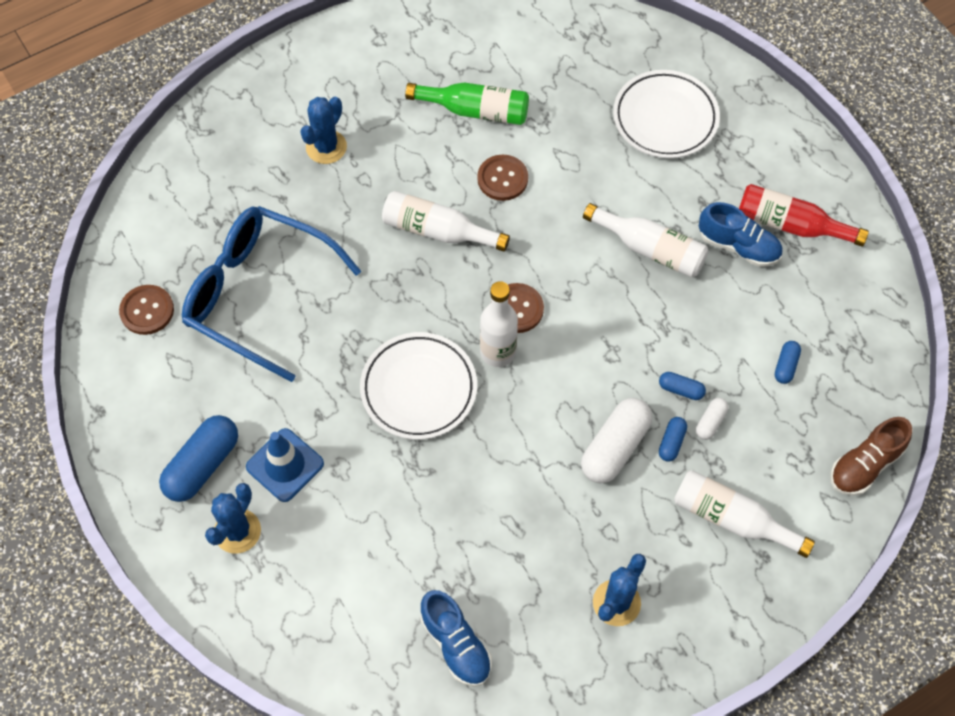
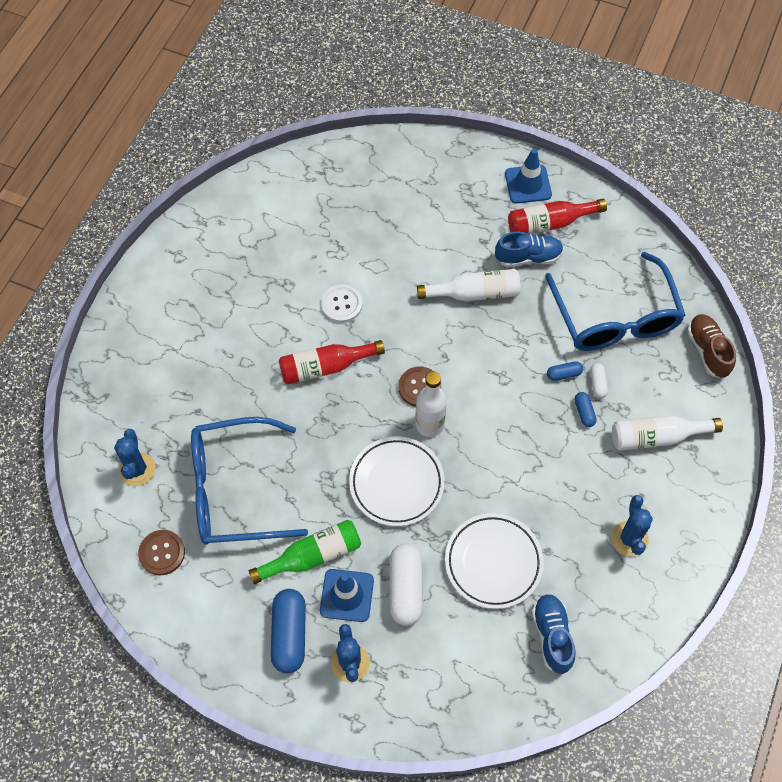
camera: 35 degrees left, 0 degrees up
(326, 147) = (201, 356): blue cactus -> blue cactus (137, 469)
(438, 231) = (325, 367): white bottle -> red bottle
(456, 644) = (552, 636): blue shoe -> blue shoe turned 120 degrees counterclockwise
(475, 111) = (286, 268): green bottle -> green bottle (312, 556)
(502, 179) = (341, 304): brown button -> white button
(615, 447) = (552, 439): white capsule -> white capsule (405, 588)
(665, 118) = (417, 199): white plate -> white plate (493, 562)
(785, 366) = (615, 317): blue capsule -> blue glasses
(799, 170) = (528, 184): none -> blue traffic cone
(865, 465) = (707, 351): brown shoe -> brown shoe turned 150 degrees clockwise

